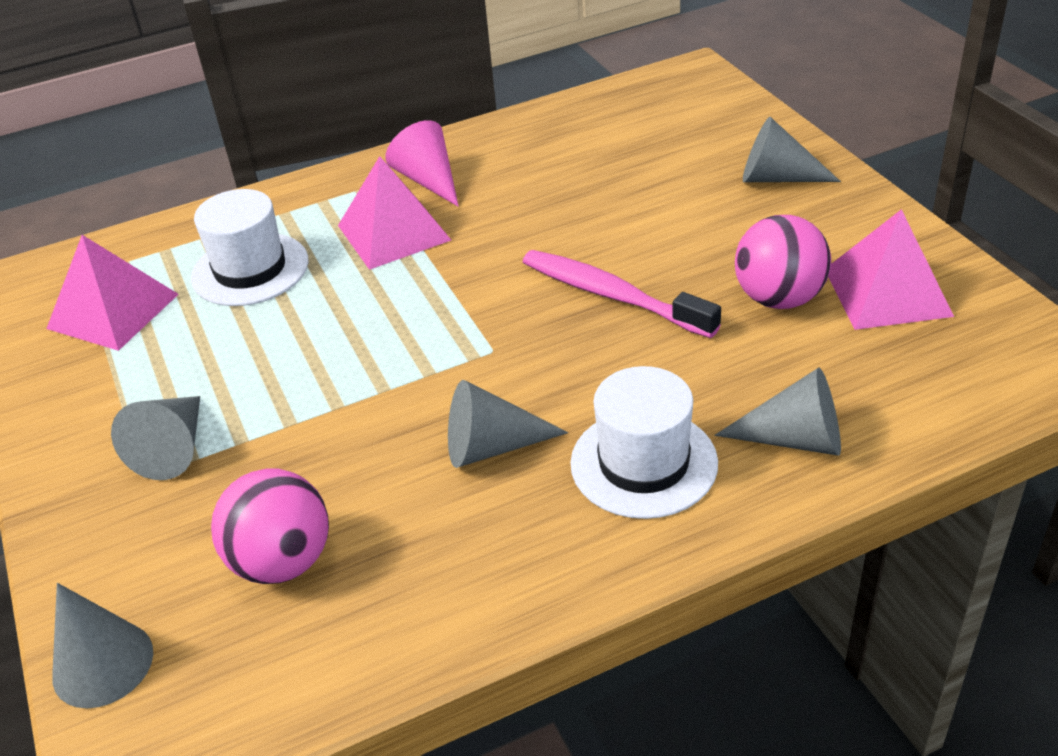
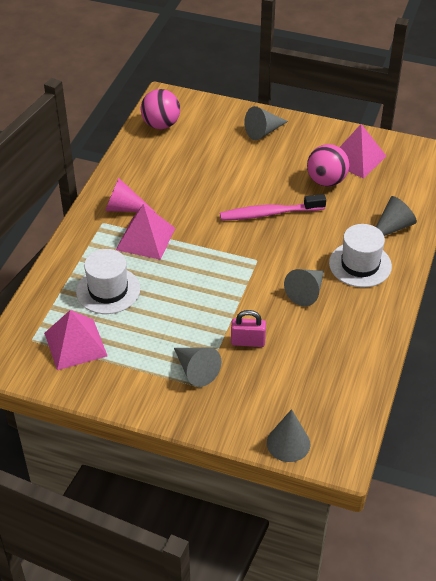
camera: 50 degrees left, 5 degrees up
(282, 561) = (295, 373): pink ball -> pink ball (161, 124)
(297, 459) = (248, 342): none -> pink padlock

